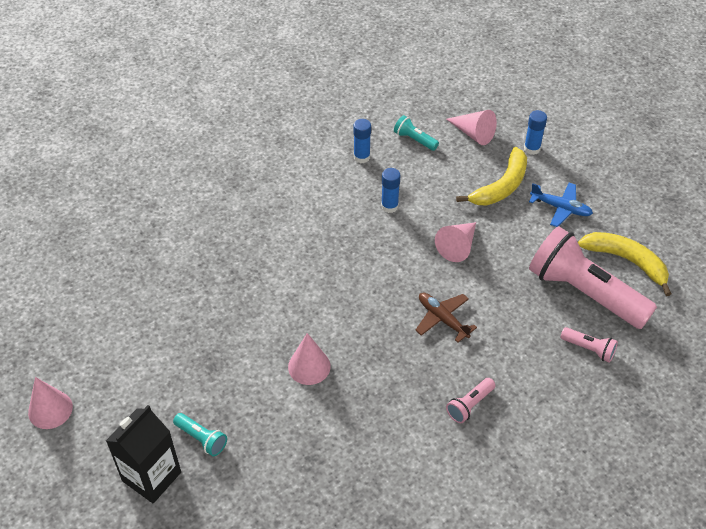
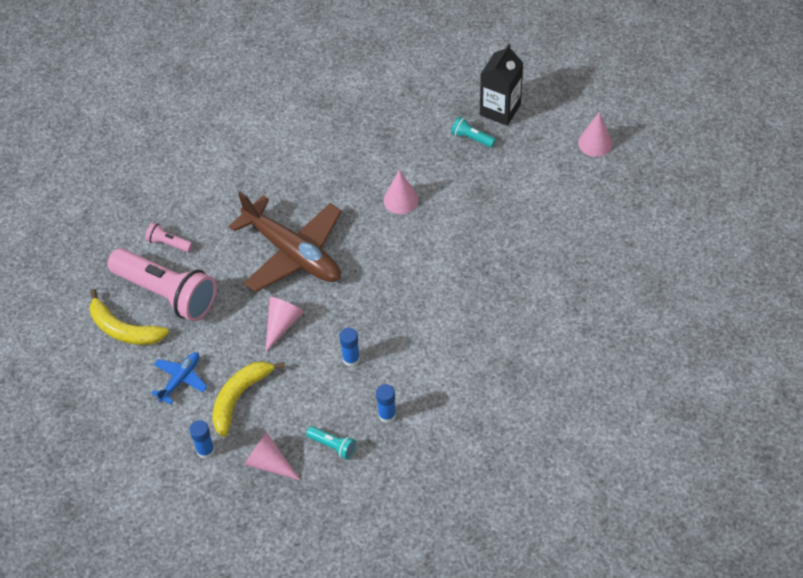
camera: 175 degrees right, 5 degrees up
(442, 319) = (293, 253): brown plane -> brown plane, size x2.16
(469, 405) = (268, 187): pink flashlight -> none
(561, 208) = (180, 379): blue plane -> blue plane turned 105 degrees clockwise

